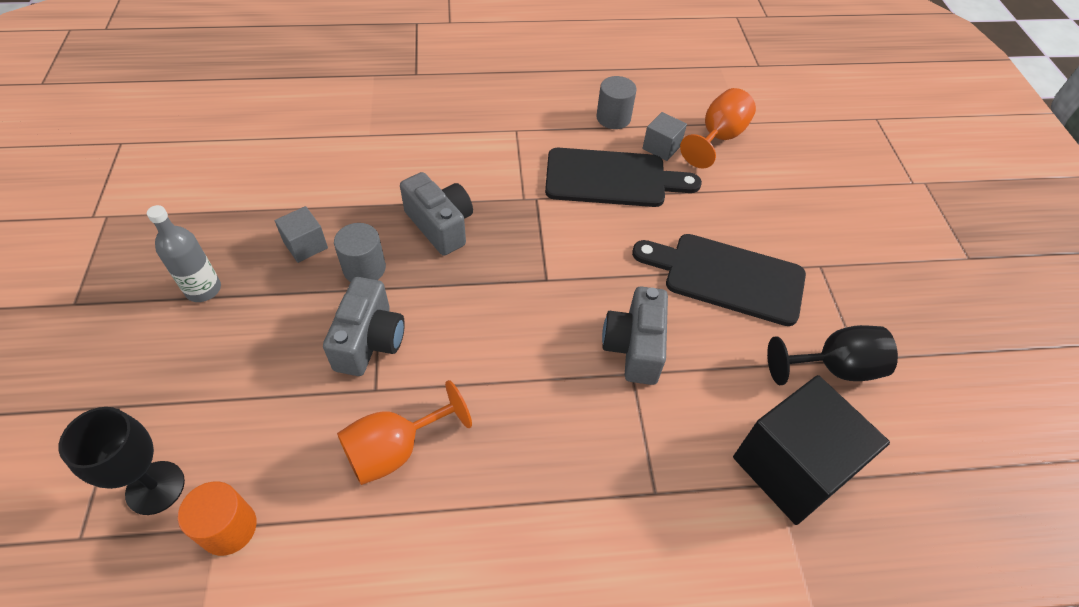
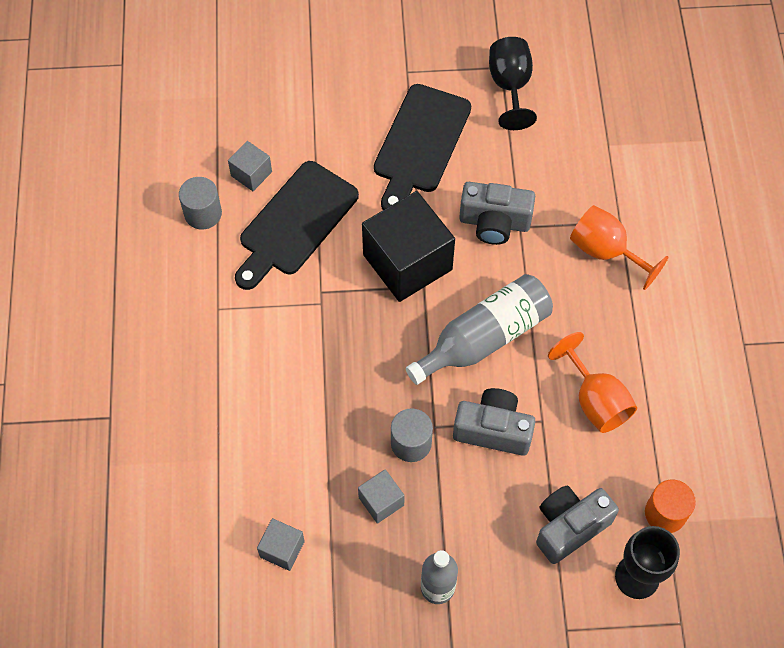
camera: 85 degrees left, 10 degrees up
(274, 176) = (282, 549): none -> grey cube
(440, 225) = (356, 378): grey camera -> grey camera (569, 527)
(483, 334) = (484, 338): none -> grey bottle
(612, 179) = (295, 222): black cutting board -> black cutting board turned 150 degrees counterclockwise
(718, 138) = (239, 122): orange goblet -> orange goblet (606, 251)
(791, 467) = (594, 132): black cube -> black cube (407, 262)

